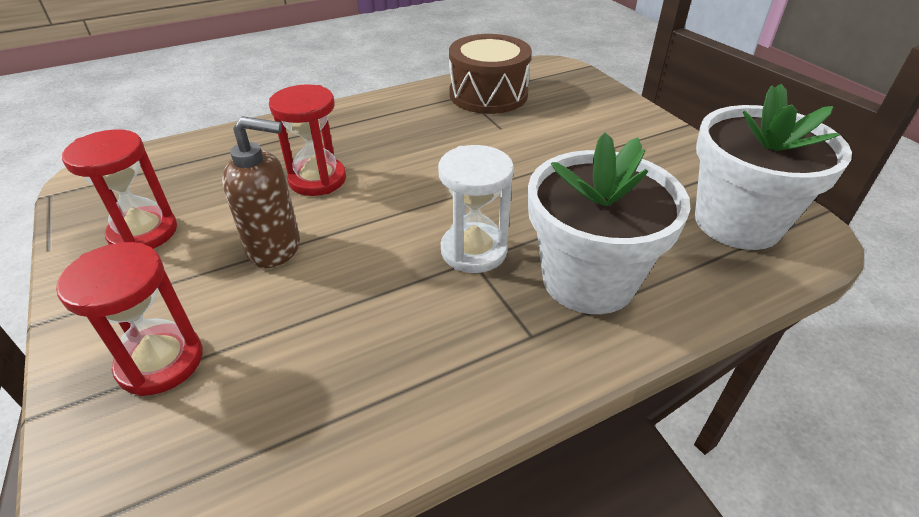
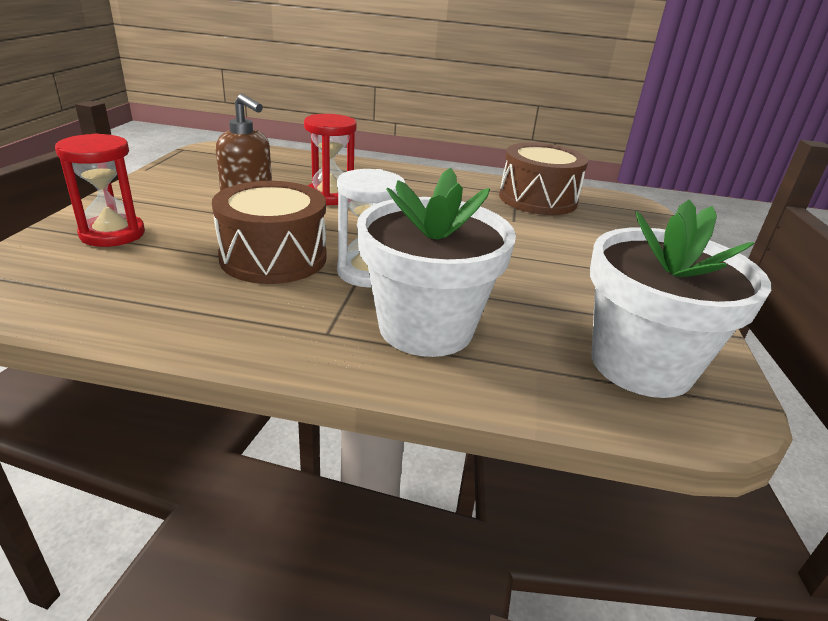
camera: 35 degrees right, 10 degrees down
(143, 233) = (197, 180): red hourglass -> none
(374, 285) = (273, 257): none -> brown drum

